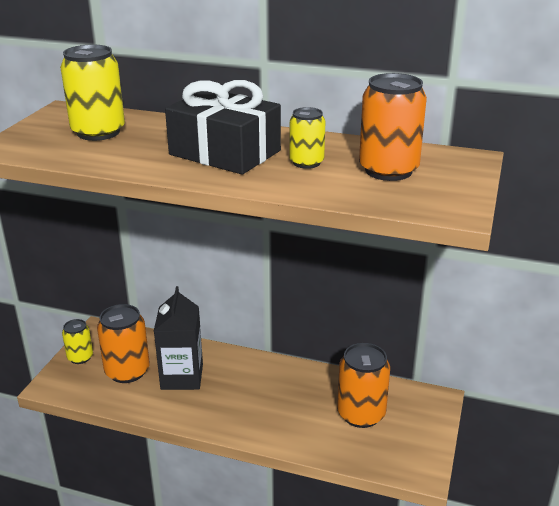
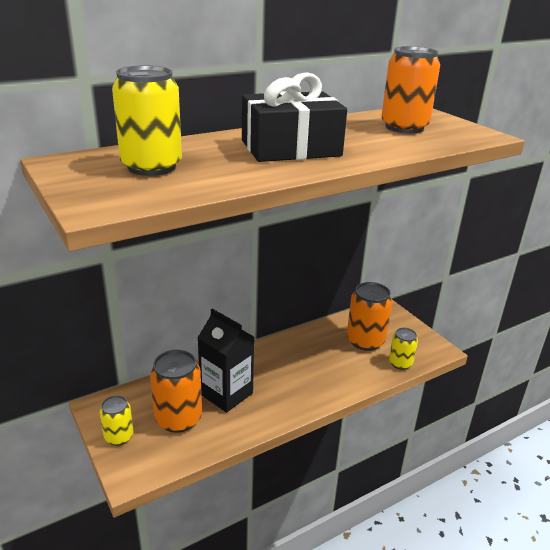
camera: 50 degrees left, 0 degrees up
(306, 162) = (354, 137): yellow can -> yellow can (400, 363)

